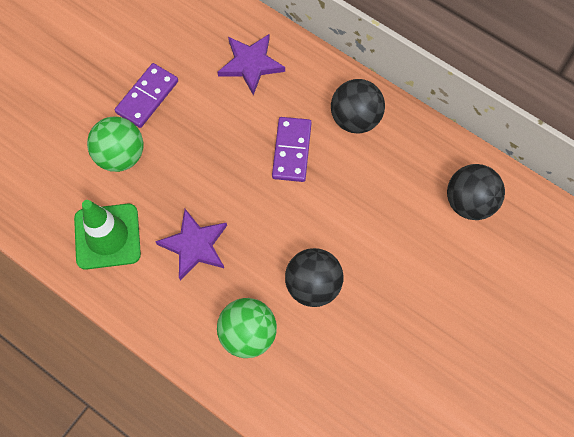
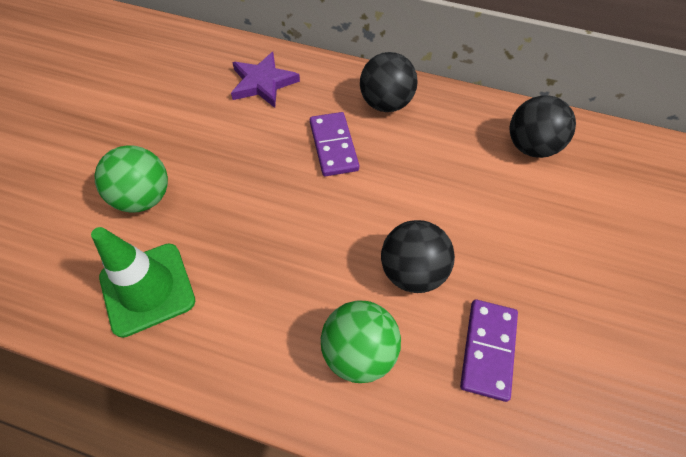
camera: 20 degrees left, 10 degrees down
(147, 97) = (160, 135): purple domino -> purple domino (488, 349)
(194, 246) = (259, 268): purple star -> none

